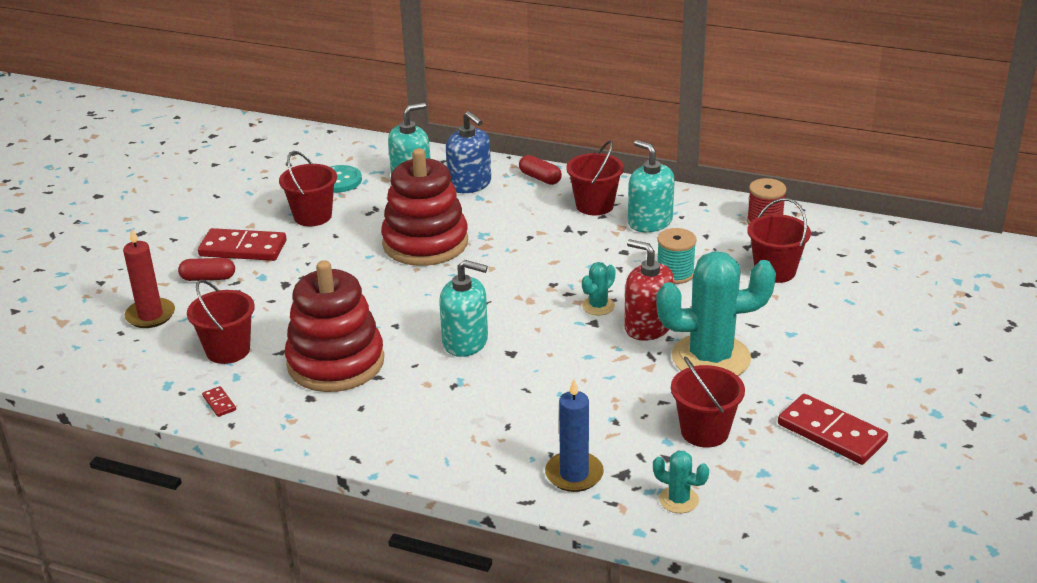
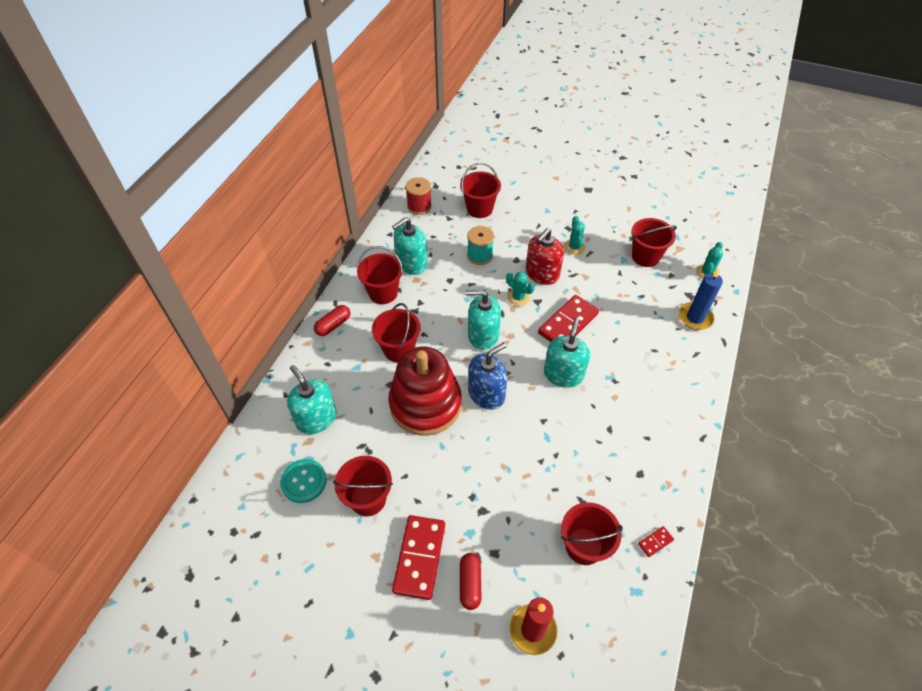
camera: 90 degrees left, 20 degrees up
(336, 362) = (594, 459): red stacking toy -> none
(470, 184) = (333, 374): blue soap dispenser -> blue soap dispenser (486, 394)
(504, 221) = (399, 349): none -> red bucket
(529, 279) = (483, 335): none -> turquoise soap dispenser
(711, 358) = (574, 247): turquoise cactus -> turquoise cactus, size x0.44
(831, 433) = (638, 206): red domino -> red domino (568, 323)

